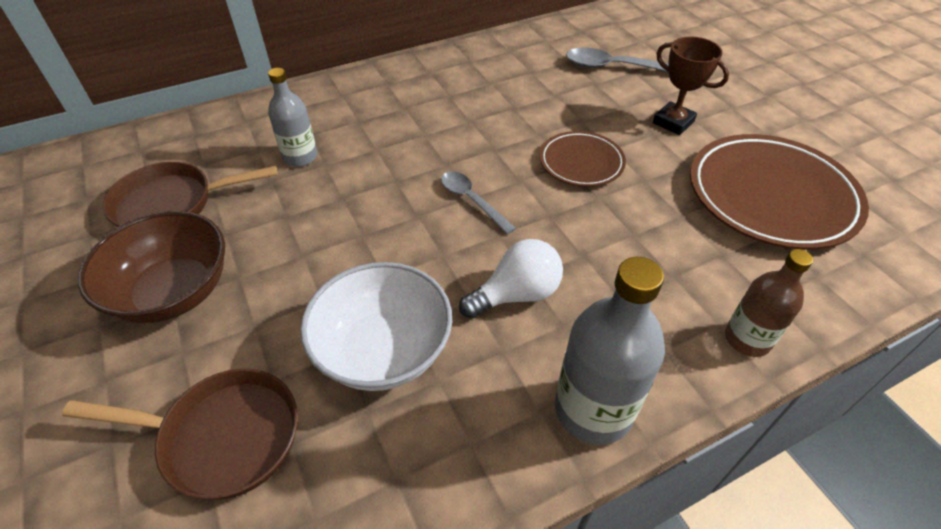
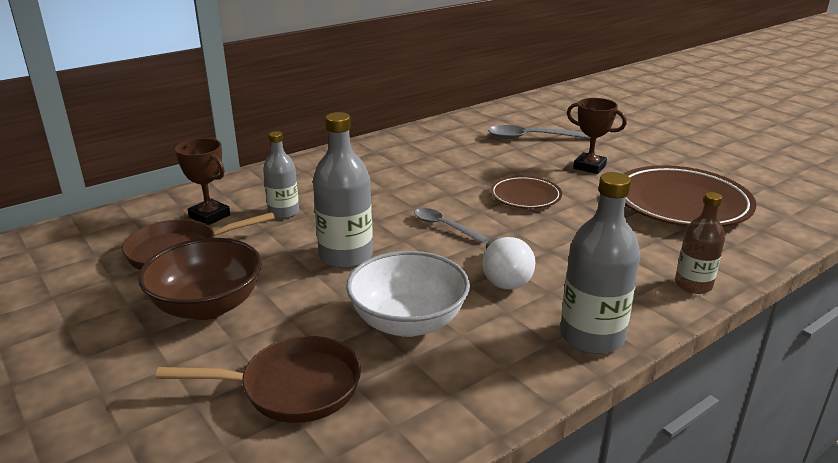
camera: 10 degrees left, 20 degrees down
(220, 153) = (209, 216): none -> brown trophy
(346, 234) = (346, 256): none -> grey bottle
(516, 294) = (504, 278): white light bulb -> white light bulb turned 120 degrees clockwise

